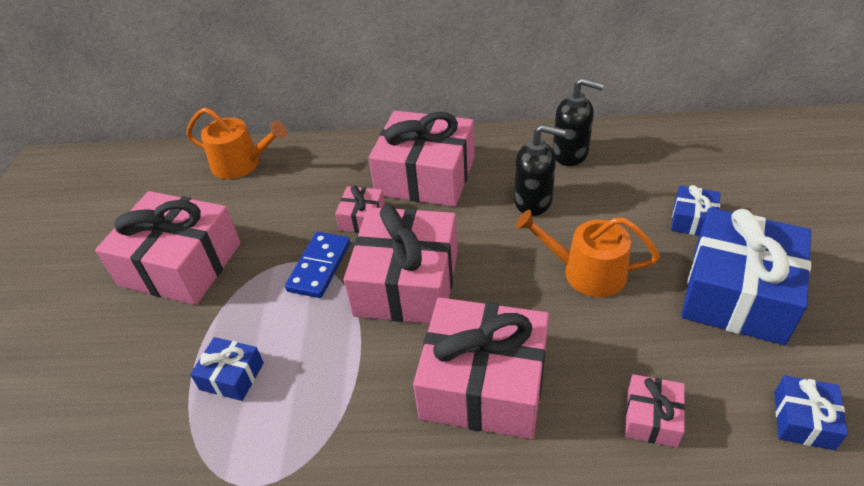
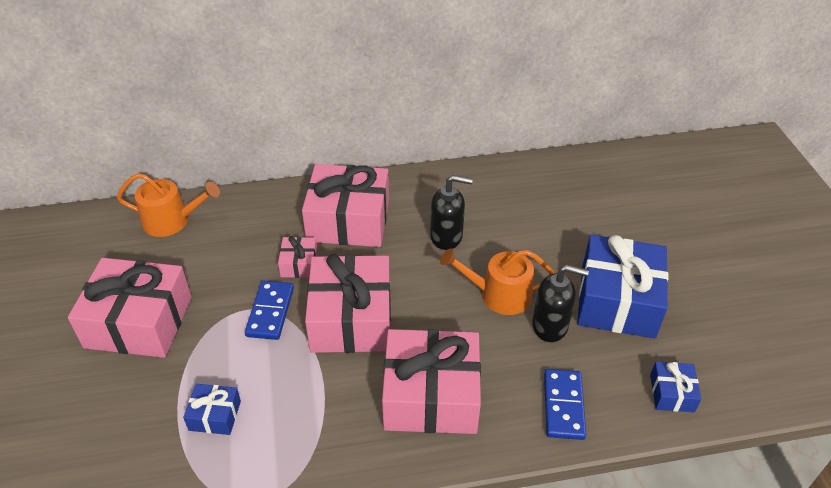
camera: 15 degrees left, 0 degrees up
(570, 154) = (471, 191): black soap dispenser -> black soap dispenser (550, 326)
(651, 418) = (563, 406): pink gift -> blue domino
(693, 220) = (578, 243): blue gift -> none

